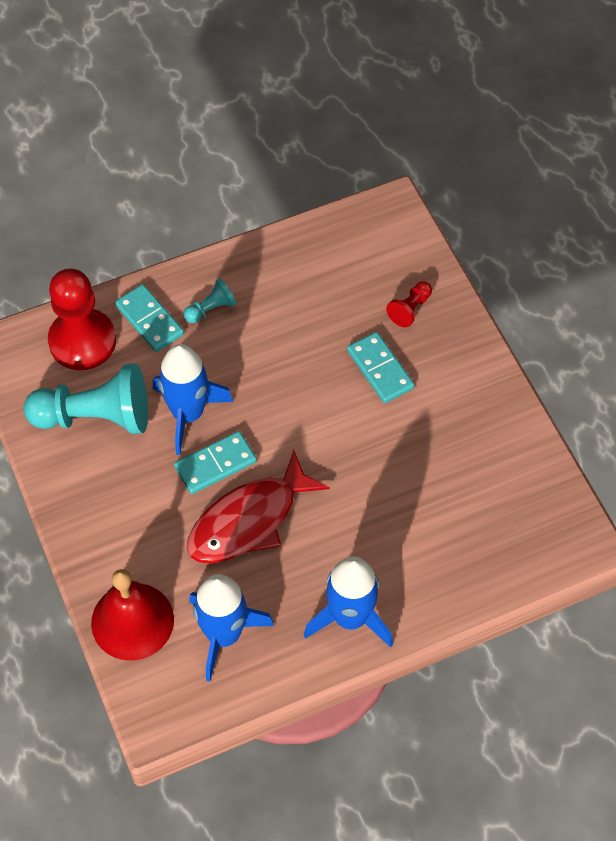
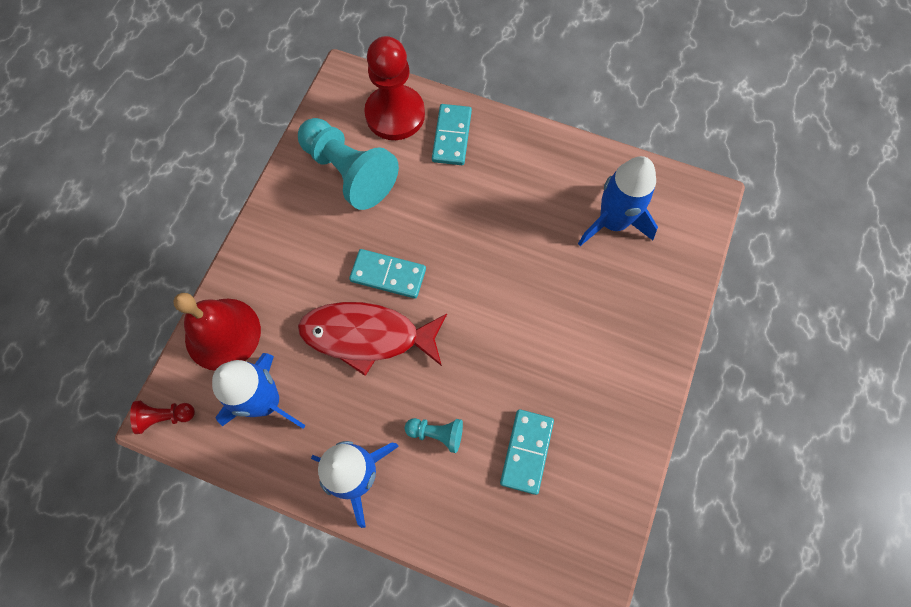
camera: 45 degrees right, 10 degrees up
(188, 414) = (408, 223): blue rocket -> blue rocket (612, 222)
(211, 309) = (500, 163): turquoise pawn -> turquoise pawn (437, 434)
(380, 369) = (572, 310): turquoise domino -> turquoise domino (526, 451)
(410, 309) = (641, 284): red pawn -> red pawn (165, 417)

